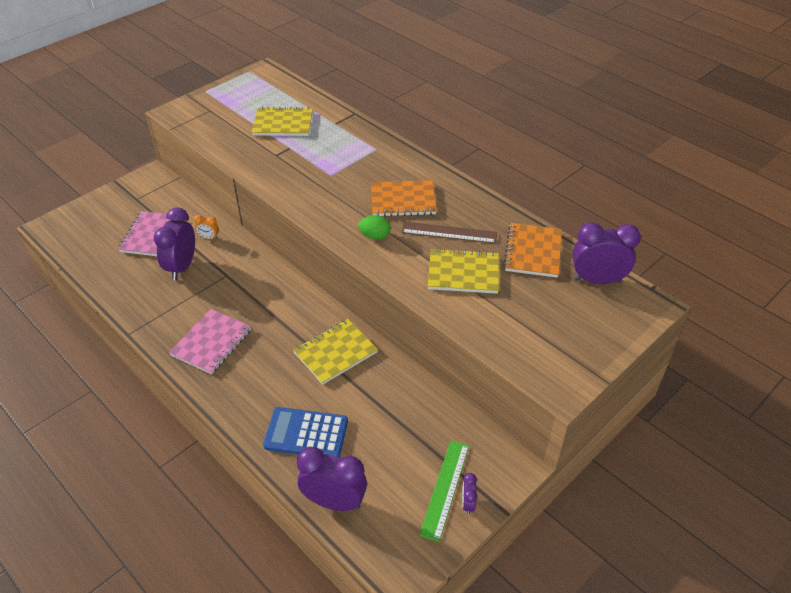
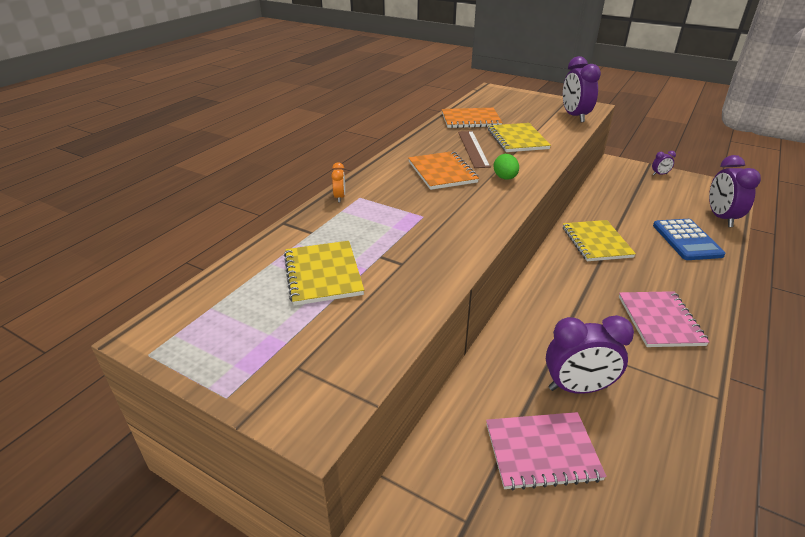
camera: 105 degrees left, 10 degrees down
(209, 238) = (508, 379): orange clock -> orange clock (340, 197)
(211, 343) = (660, 320): pink notebook -> pink notebook turned 75 degrees clockwise
(335, 353) = (596, 242): yellow notebook -> yellow notebook turned 45 degrees clockwise
(445, 489) = (659, 182): green ruler -> none
(597, 280) = (483, 102): purple clock -> purple clock (574, 116)

